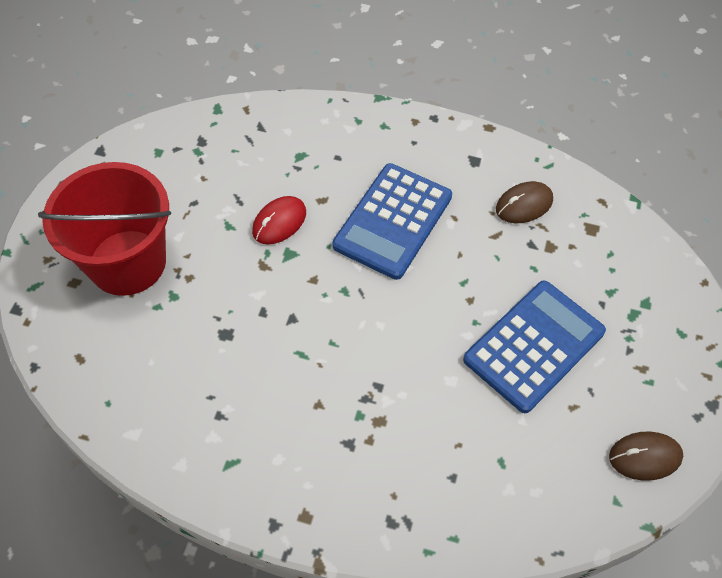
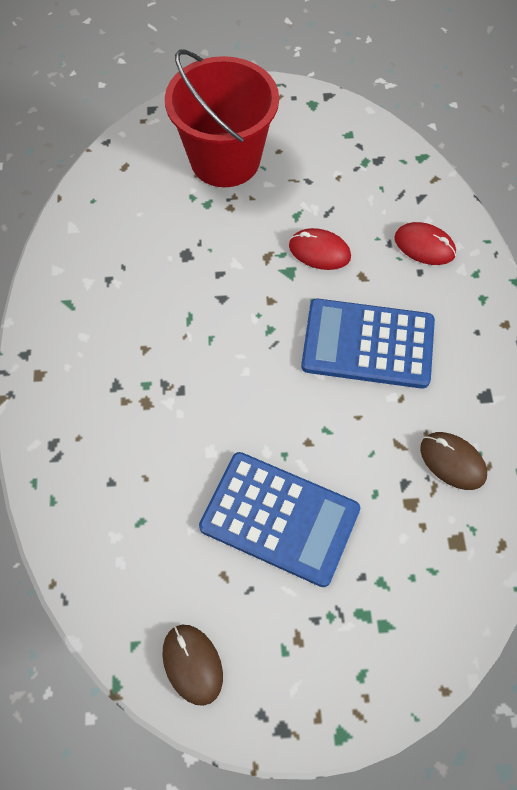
camera: 70 degrees right, 5 degrees up
(313, 144) = (424, 246): none -> red mouse

